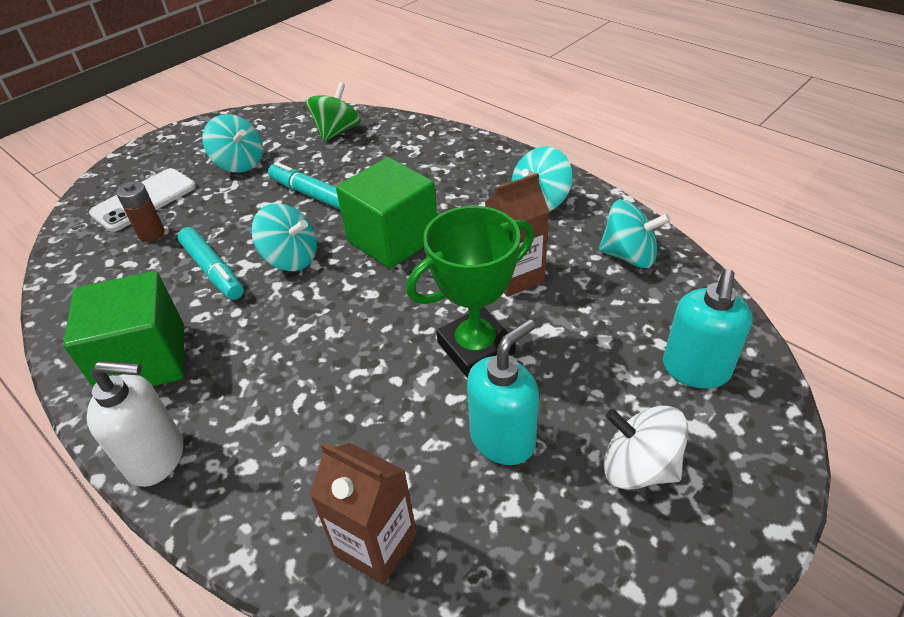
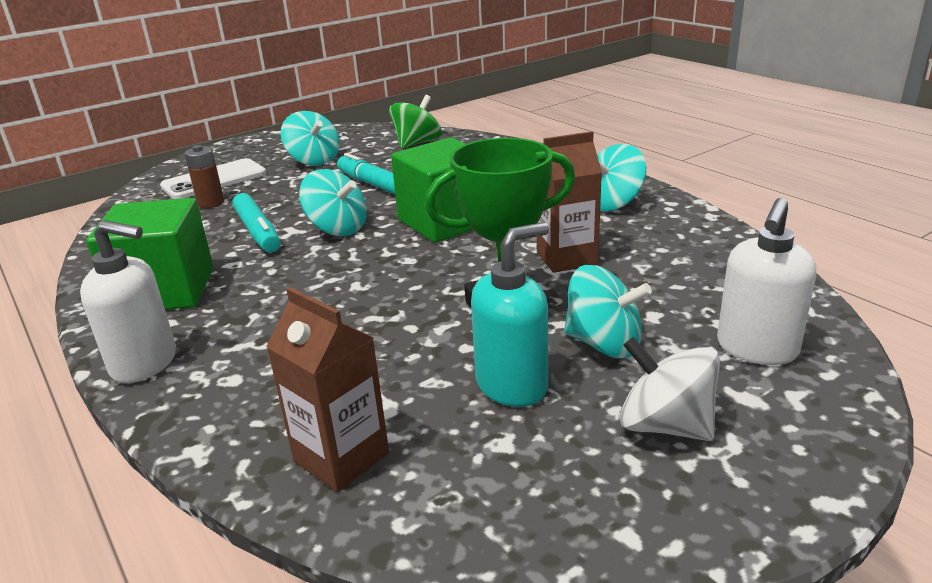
camera: 10 degrees right, 15 degrees down
(629, 256) = (700, 251): turquoise spinning top -> turquoise spinning top (604, 344)
(695, 370) = (756, 349): turquoise soap dispenser -> white soap dispenser

